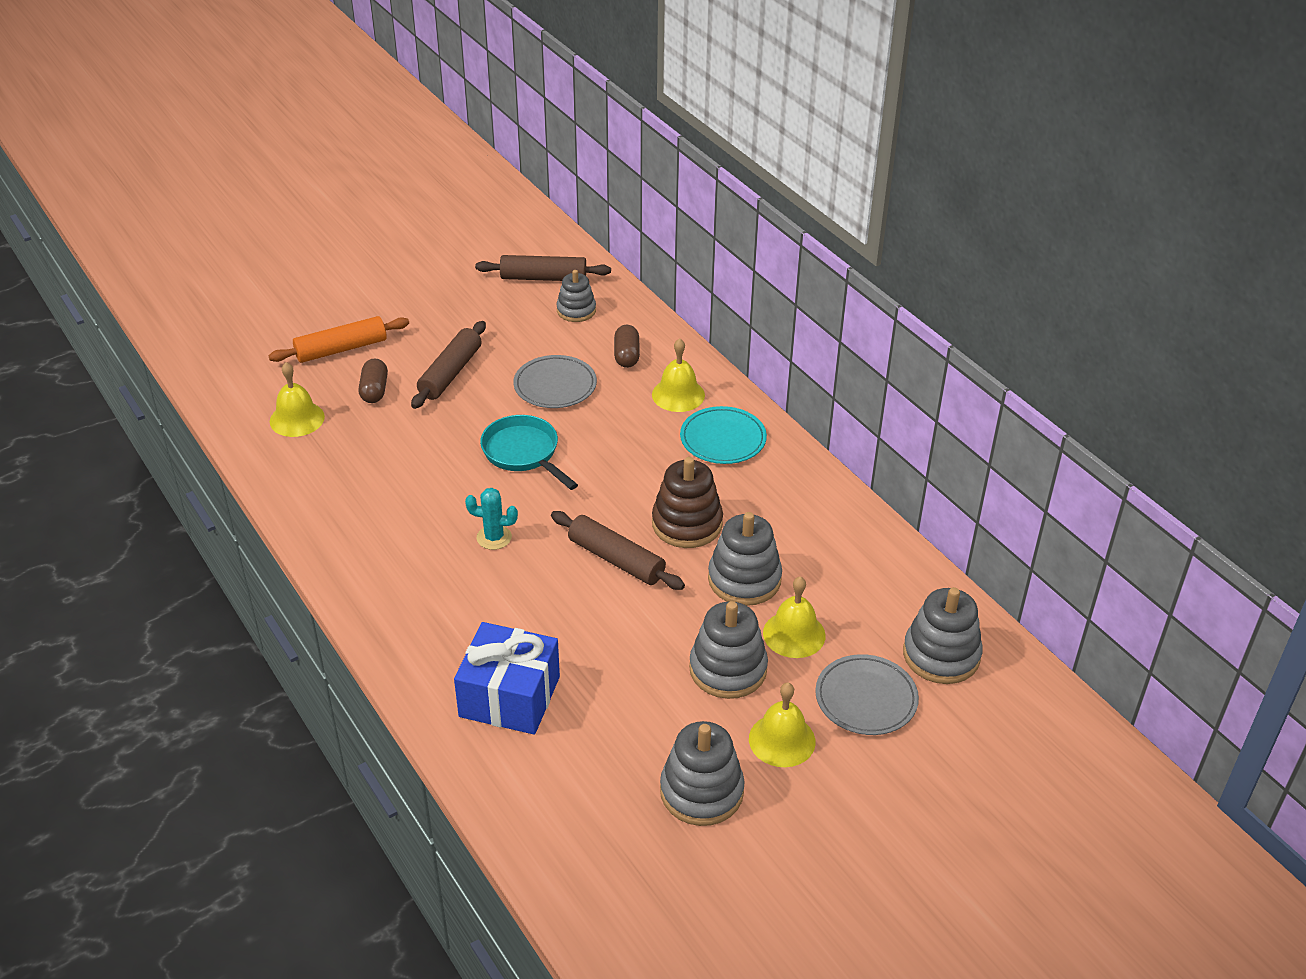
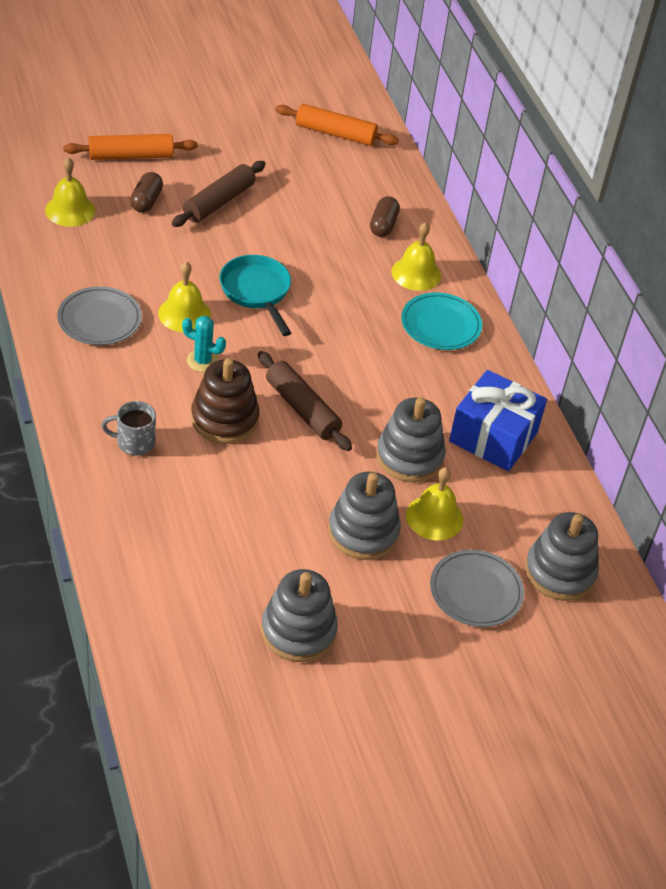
camera: 10 degrees right, 5 degrees up
(453, 641) = (134, 442): none -> grey mug
(509, 696) = (164, 504): blue gift -> blue gift (493, 437)
(543, 278) = (335, 134): brown rolling pin -> orange rolling pin
(555, 385) = (308, 237): grey plate -> grey plate (99, 319)
(576, 310) = (353, 172): grey stacking toy -> none
(687, 524) = (378, 393): brown stacking toy -> brown stacking toy (224, 419)
(782, 740) = (386, 607): yellow bell -> yellow bell (184, 314)

